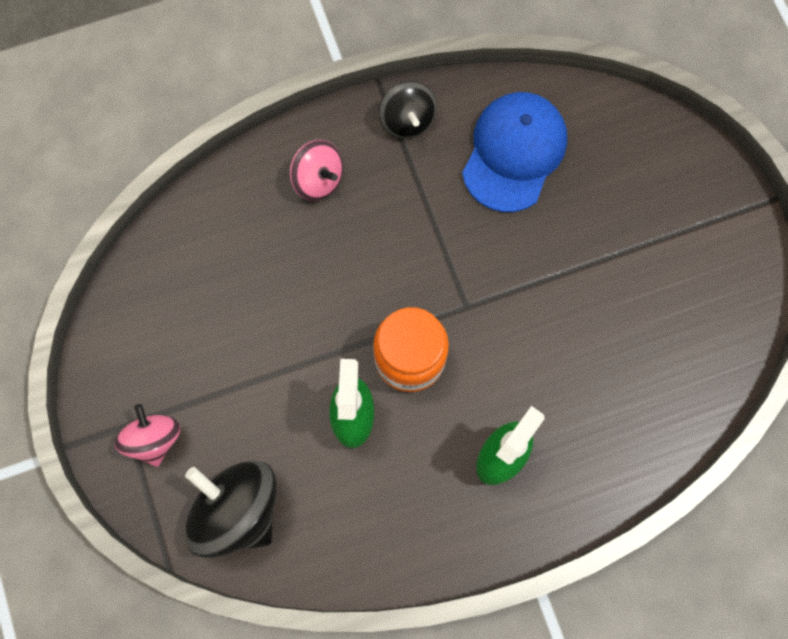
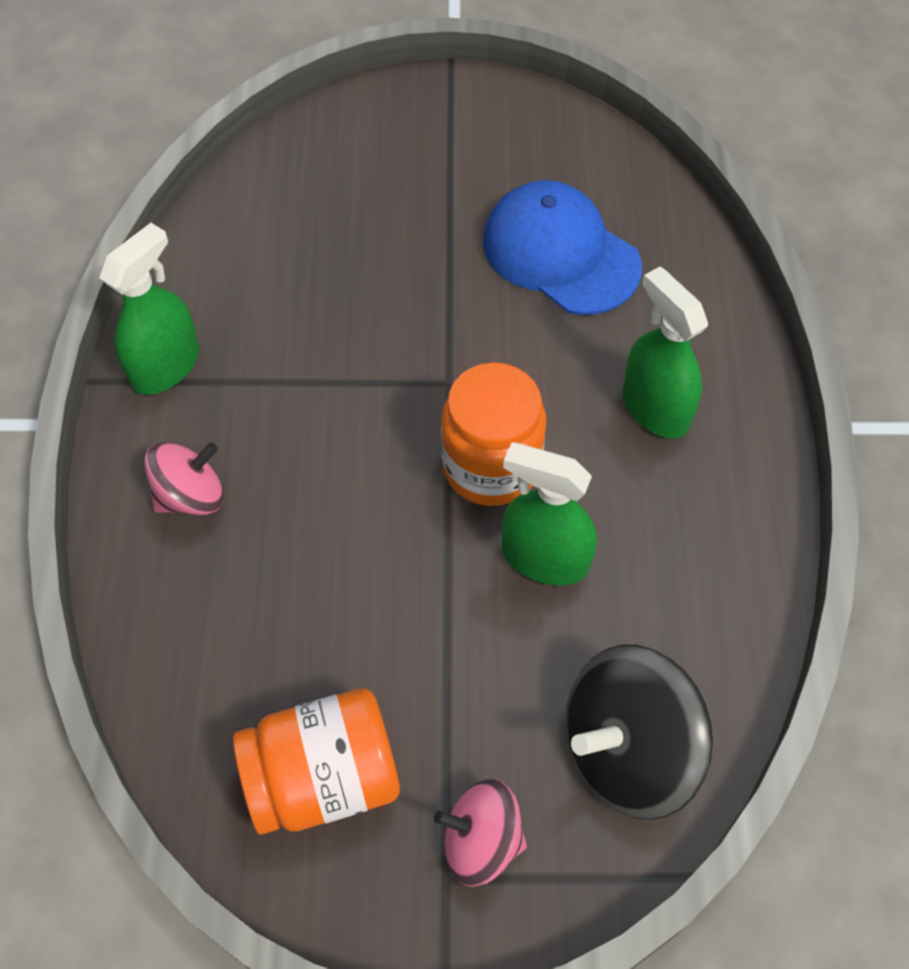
camera: 70 degrees left, 15 degrees down
(163, 334) = (324, 778): none -> orange jar
(407, 120) = (166, 366): black spinning top -> green spray bottle
(514, 153) = (272, 269): blue cap -> blue cap (560, 253)

